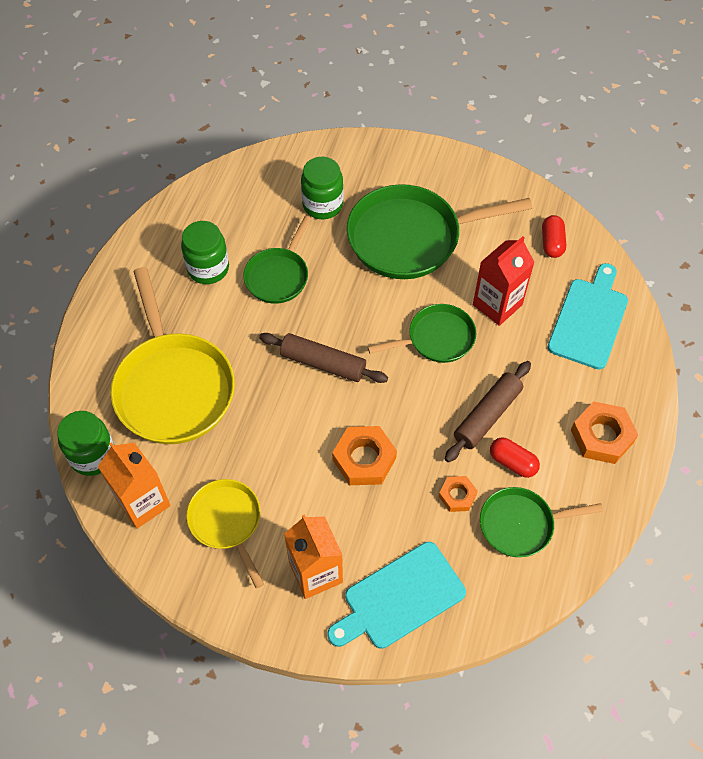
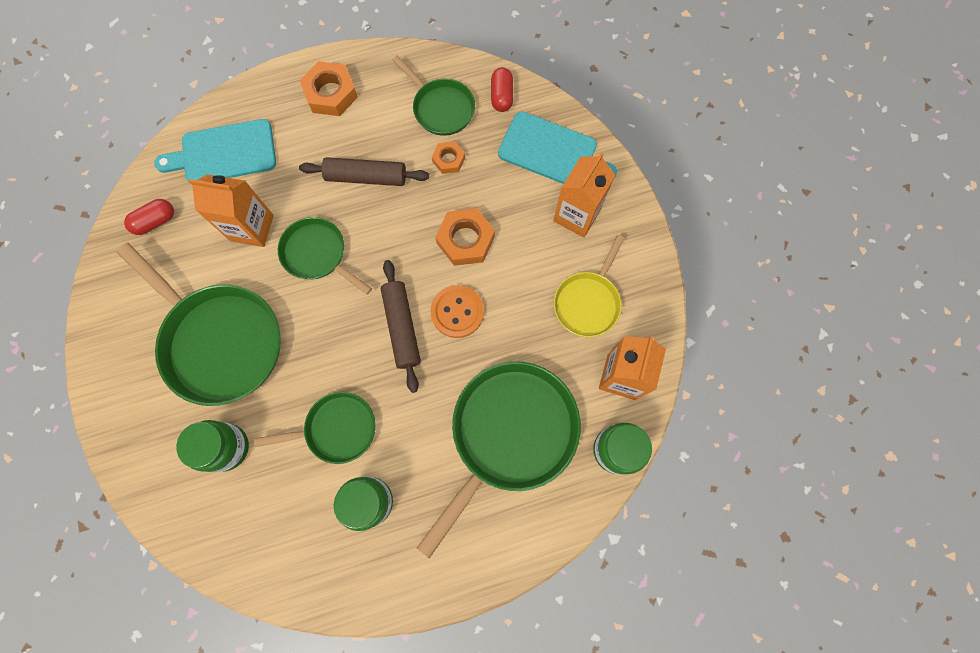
camera: 125 degrees left, 15 degrees up
(173, 386) = (509, 435): yellow pan -> green pan
(303, 411) = (457, 312): none -> orange button
(497, 304) = (252, 228): red carton -> orange carton
(512, 462) = (395, 139): red capsule -> red capsule (501, 96)

